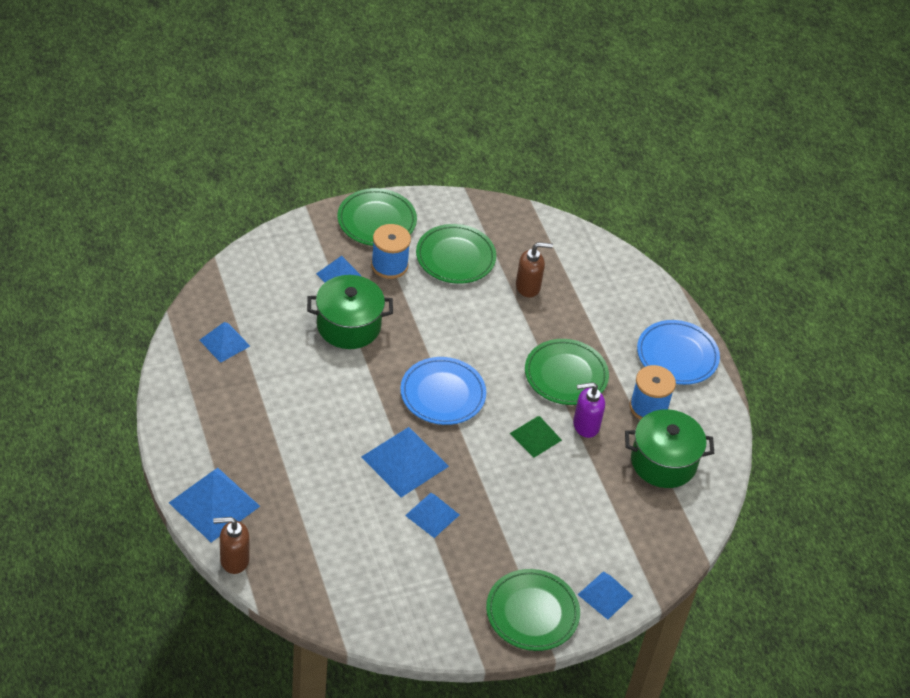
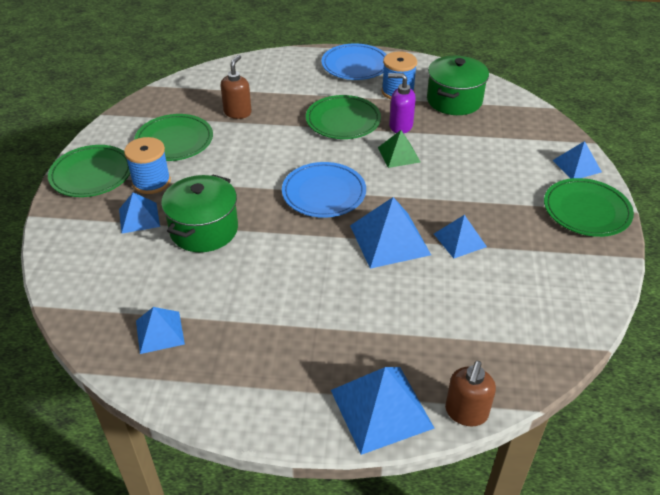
camera: 60 degrees left, 5 degrees down
(585, 425) = (400, 126): purple soap dispenser -> purple soap dispenser turned 90 degrees clockwise

